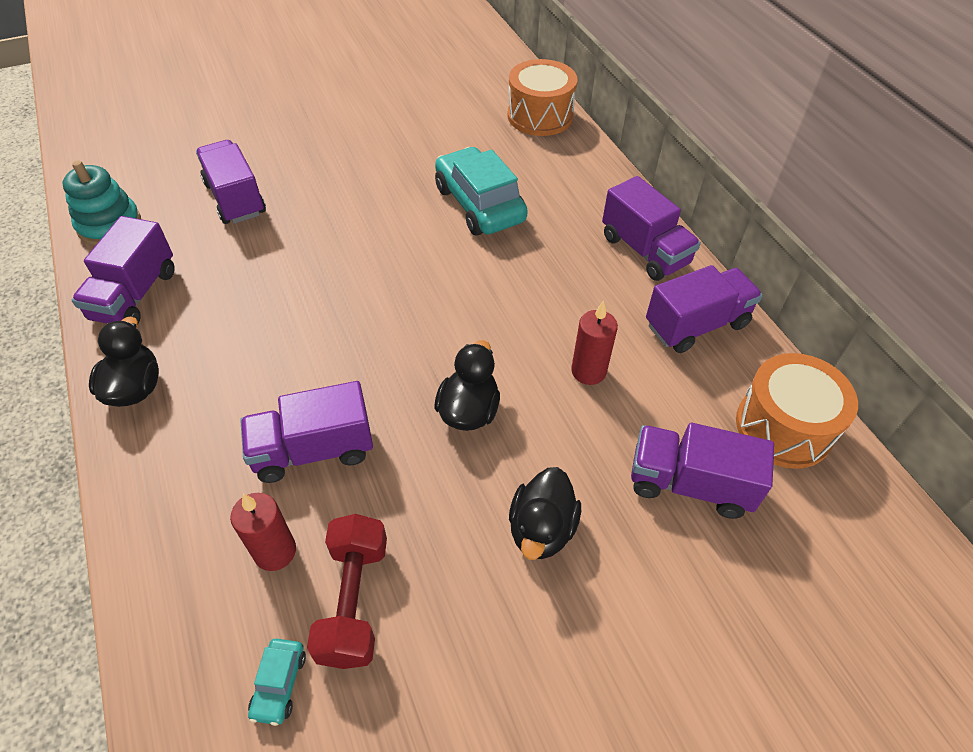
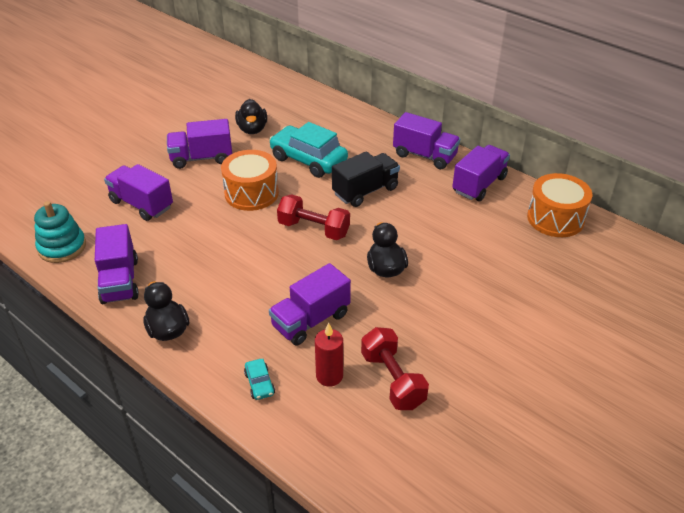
camera: 25 degrees left, 10 degrees down
(279, 684) = (382, 432): turquoise car -> turquoise car (259, 384)
(415, 310) = (314, 229): none -> red dumbbell
(523, 277) = (365, 191): none -> black truck
(540, 116) = (308, 99): orange drum -> orange drum (251, 193)
(541, 529) = (467, 309): black duck -> black duck (252, 129)
(588, 371) = (437, 227): red candle -> none
(689, 484) = (527, 261): purple truck -> purple truck (201, 158)

